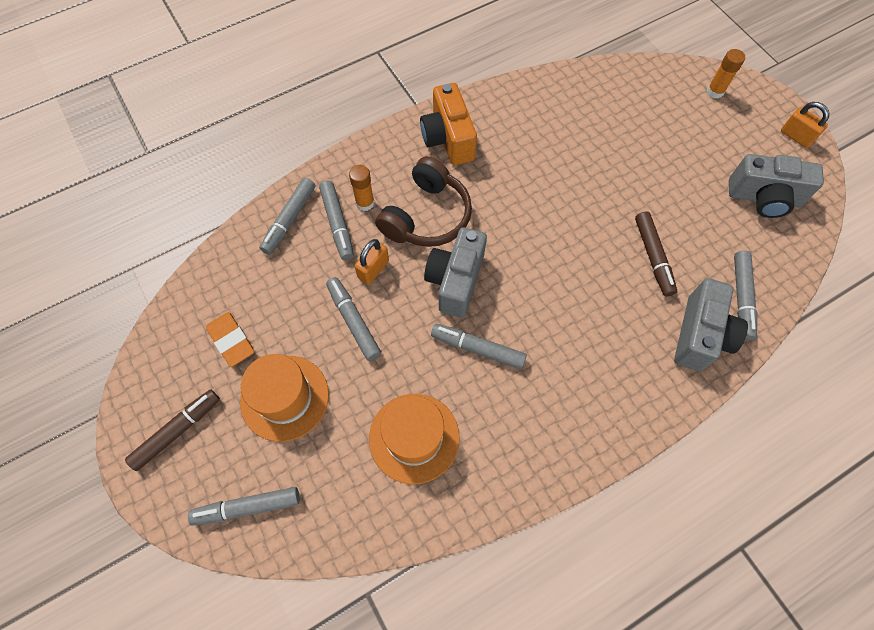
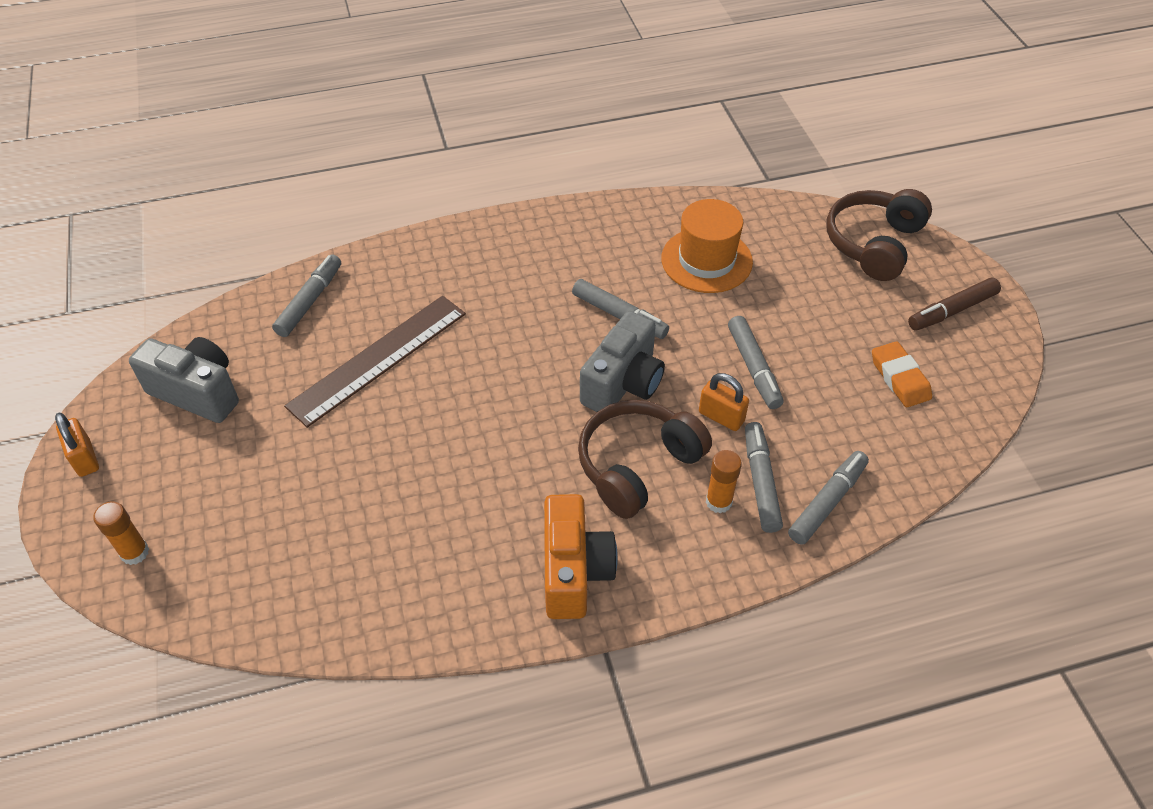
camera: 165 degrees left, 15 degrees down
(247, 507) = (874, 244): grey marker -> brown headphones
(284, 397) = (837, 315): orange hat -> none
(373, 269) = (721, 417): orange padlock -> orange padlock turned 75 degrees clockwise
(653, 257) = (378, 359): brown marker -> brown ruler
(700, 335) = (378, 280): grey camera -> none

